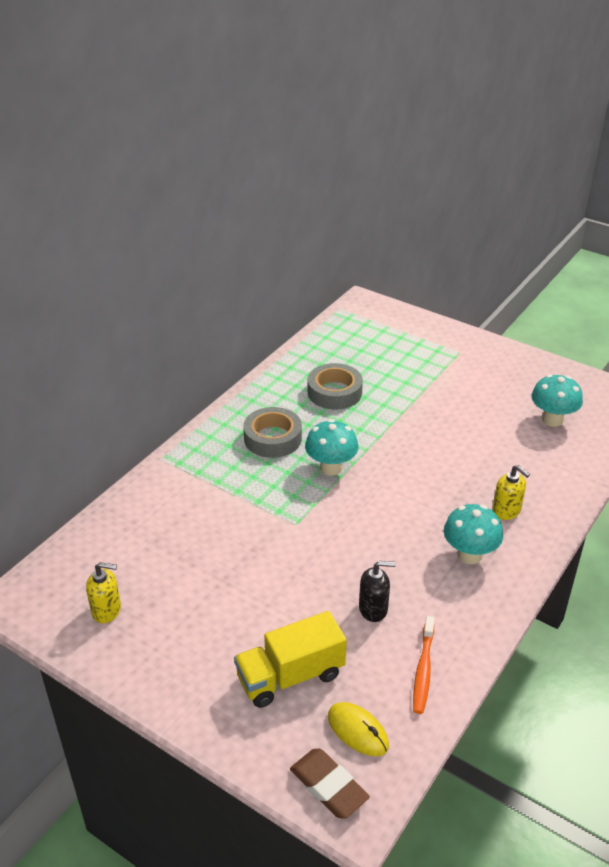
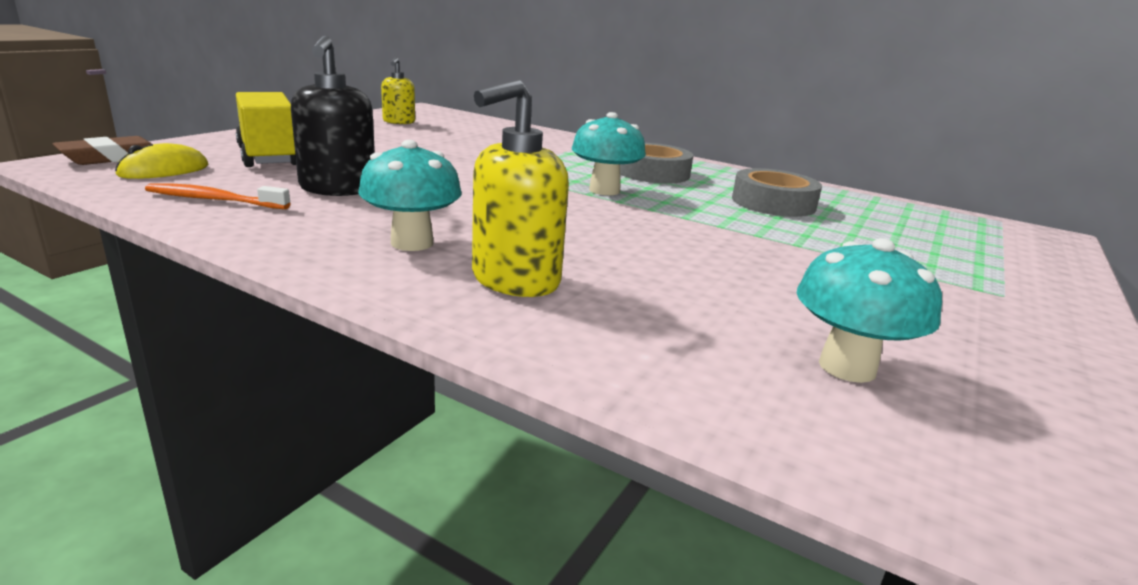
camera: 85 degrees right, 15 degrees down
(373, 609) = (338, 189): black soap dispenser -> black soap dispenser, size x1.58
(506, 511) = (515, 280): yellow soap dispenser -> yellow soap dispenser, size x1.58

